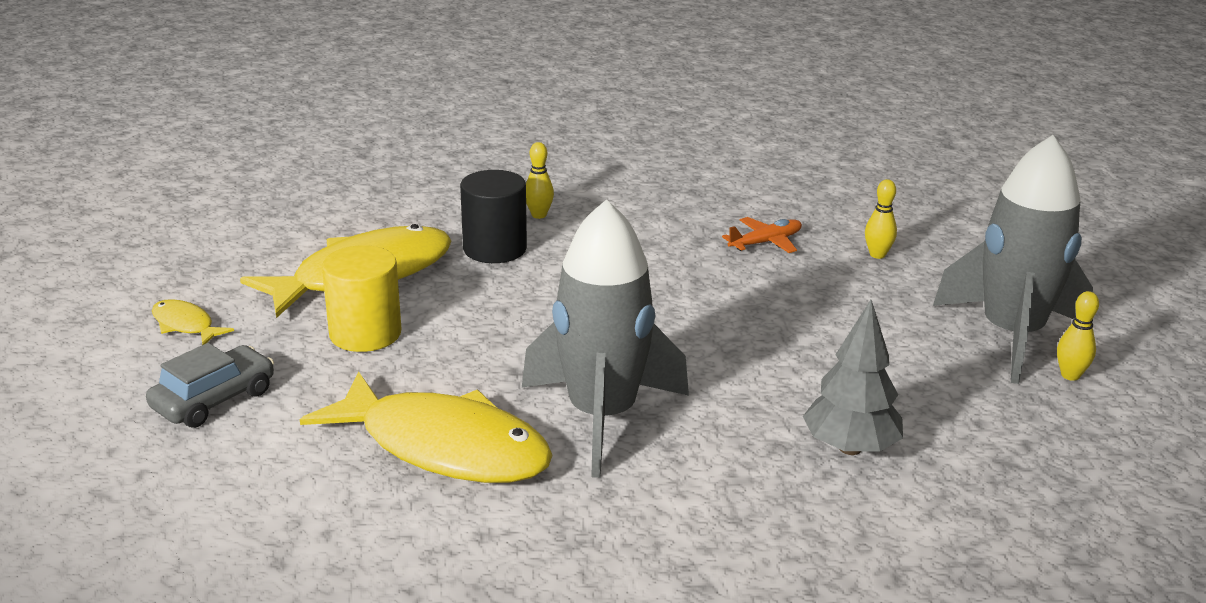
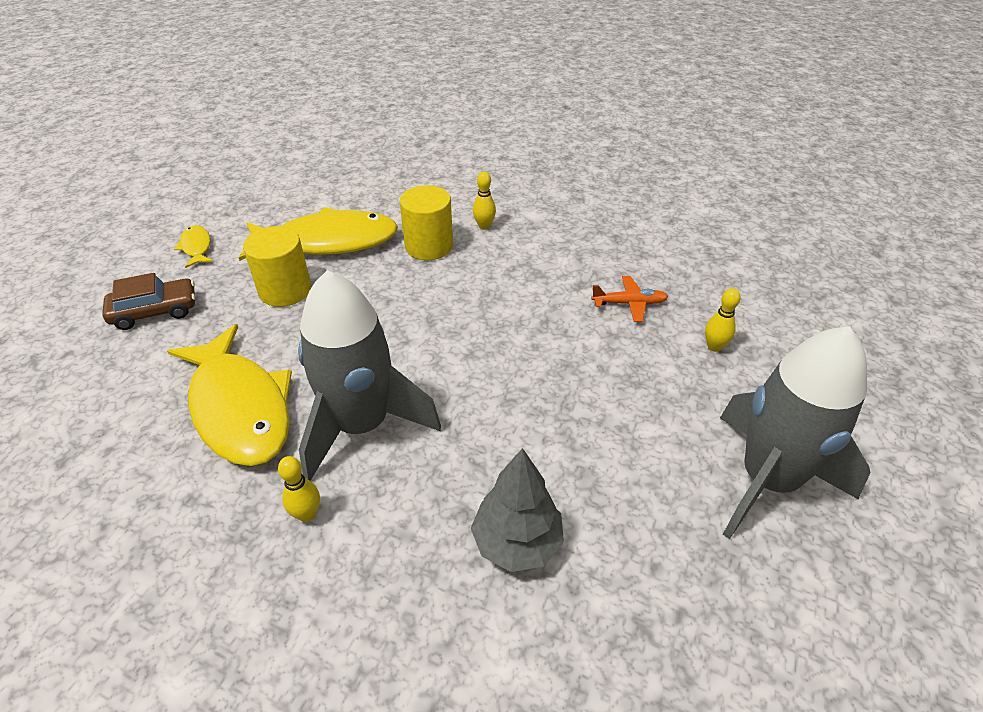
camera: 30 degrees right, 15 degrees up
(214, 399) = (155, 311): grey car -> brown car
(495, 249) = (429, 246): black cylinder -> yellow cylinder
(1070, 375) = (790, 551): yellow bowling pin -> yellow bowling pin (307, 514)

